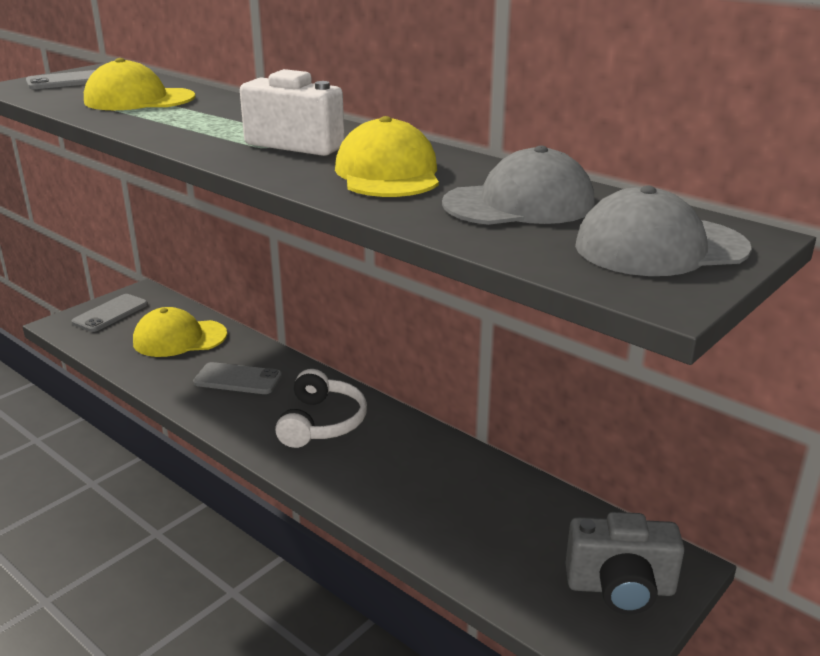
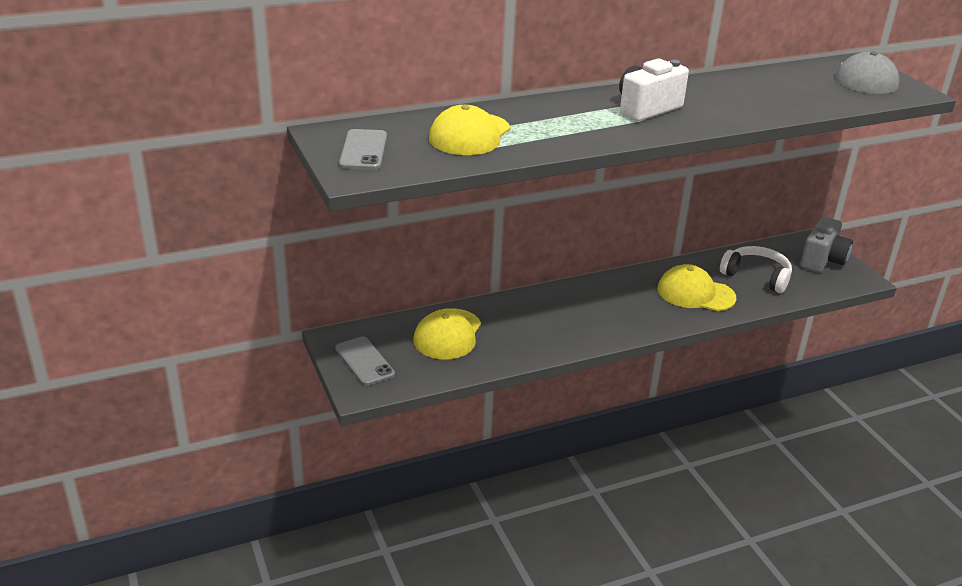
camera: 65 degrees left, 5 degrees up
(238, 379) = (538, 321): grey phone -> none
(321, 422) = (621, 302): white headphones -> white headphones (756, 276)
(388, 173) = (726, 100): yellow cap -> yellow cap (695, 293)
(519, 204) = (795, 86): grey cap -> none

